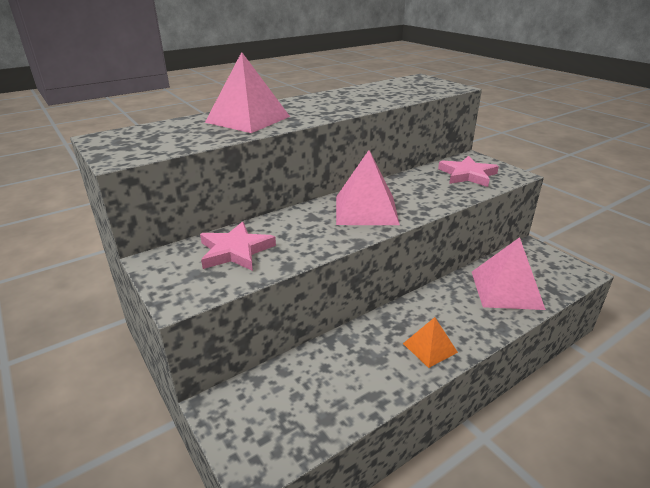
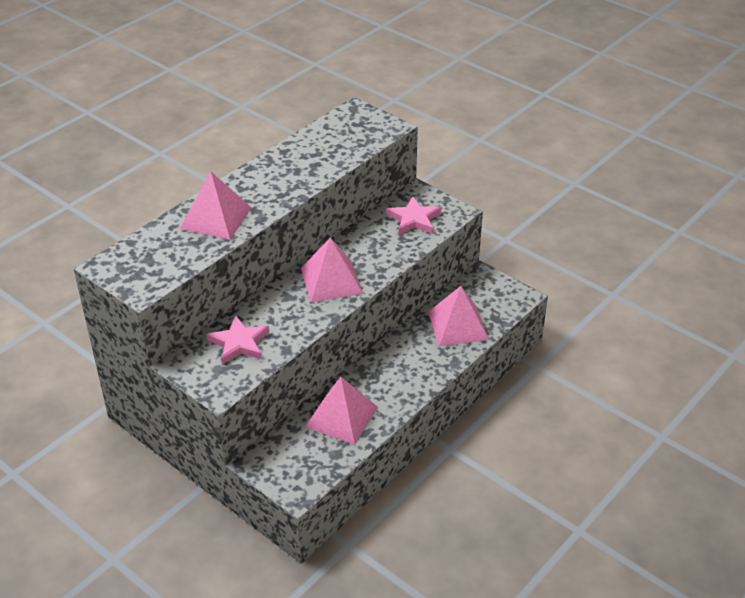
camera: 15 degrees left, 10 degrees up
(347, 368) = (341, 416): none -> pink pyramid
(430, 348) = (400, 389): orange pyramid -> none

